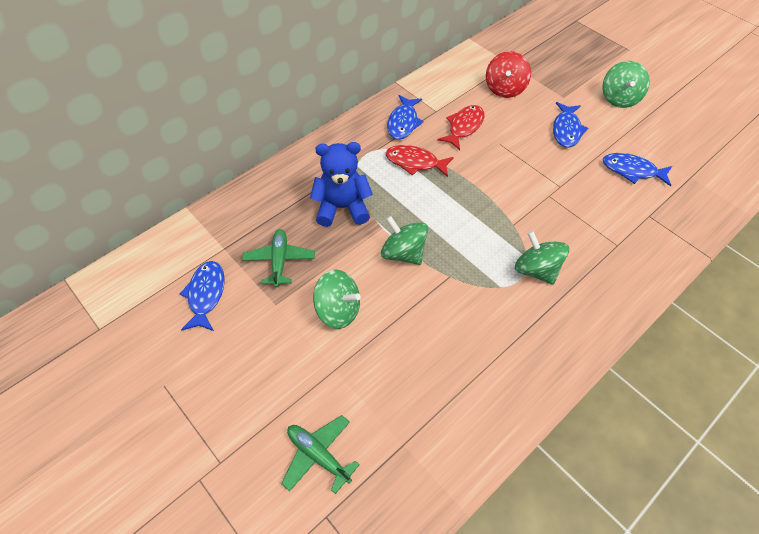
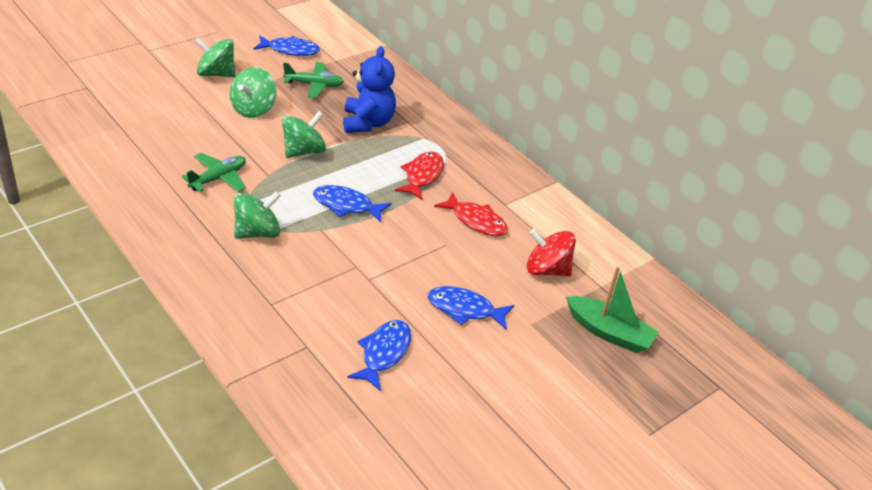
camera: 90 degrees right, 15 degrees down
(318, 455) = (132, 88): green plane -> green plane (218, 178)
(403, 122) = (485, 177): blue fish -> blue fish (346, 205)
(553, 61) = (608, 332): none -> green boat
(619, 98) = (528, 383): green spinning top -> green spinning top (216, 74)

